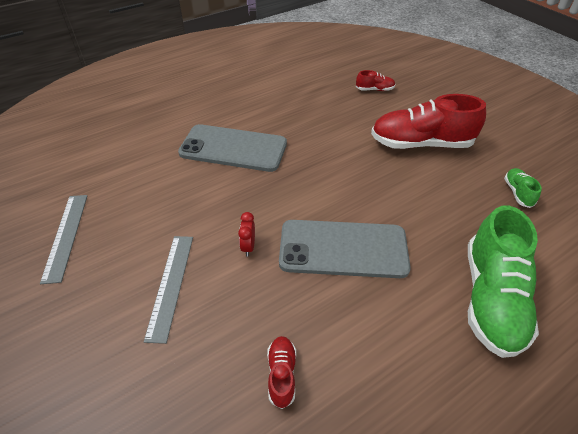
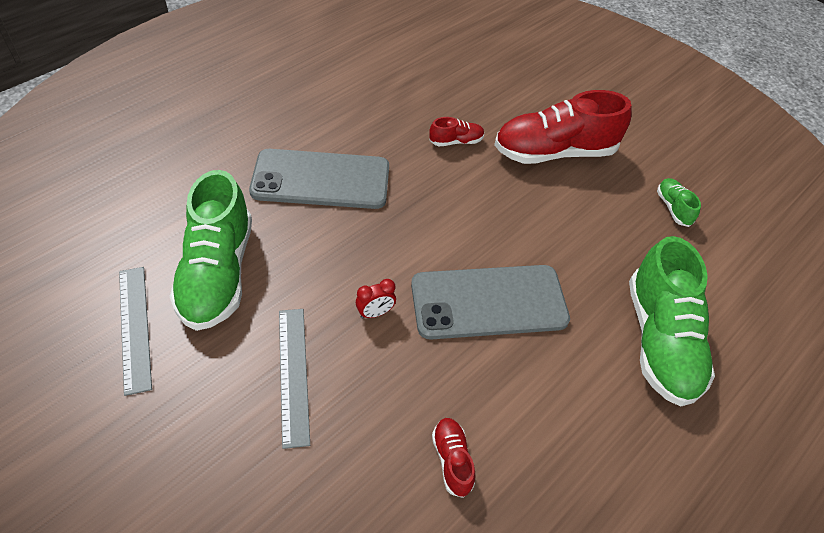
camera: 15 degrees left, 5 degrees up
(138, 205) = (218, 273): none -> green shoe
(248, 247) = (375, 313): red clock -> red clock turned 105 degrees counterclockwise
(374, 89) = (484, 77): red shoe -> red shoe (456, 141)

